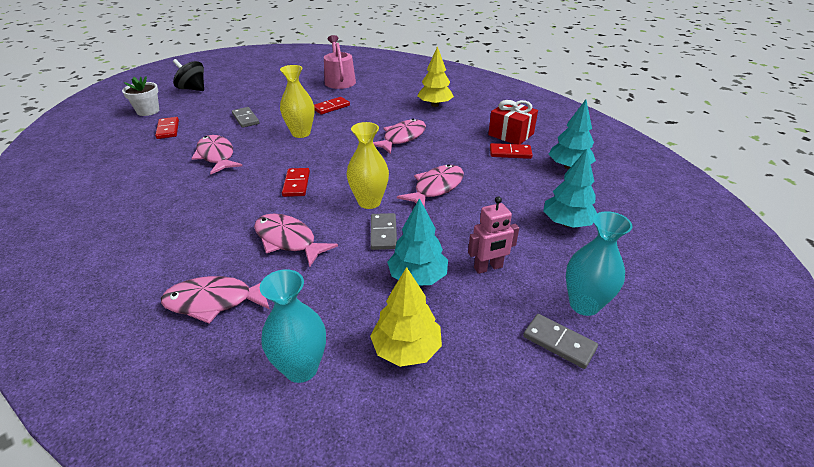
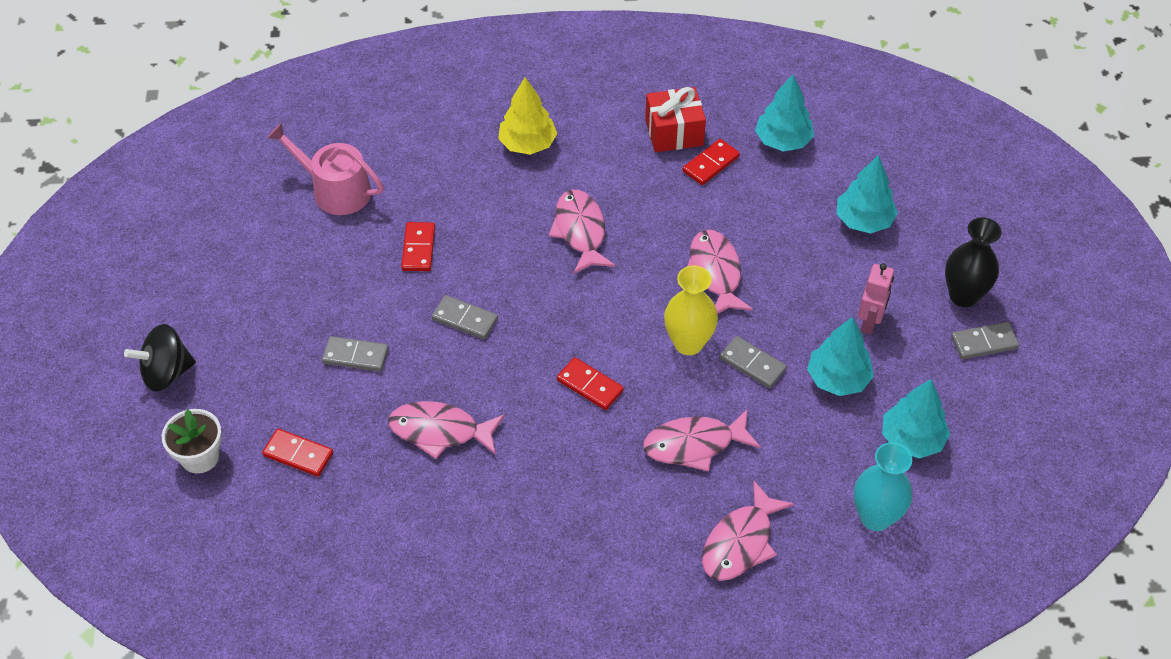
camera: 50 degrees left, 15 degrees up
(301, 133) = (465, 319): yellow vase -> grey domino
(406, 349) = (912, 439): yellow tree -> turquoise tree
(584, 304) = (963, 295): turquoise vase -> black vase

